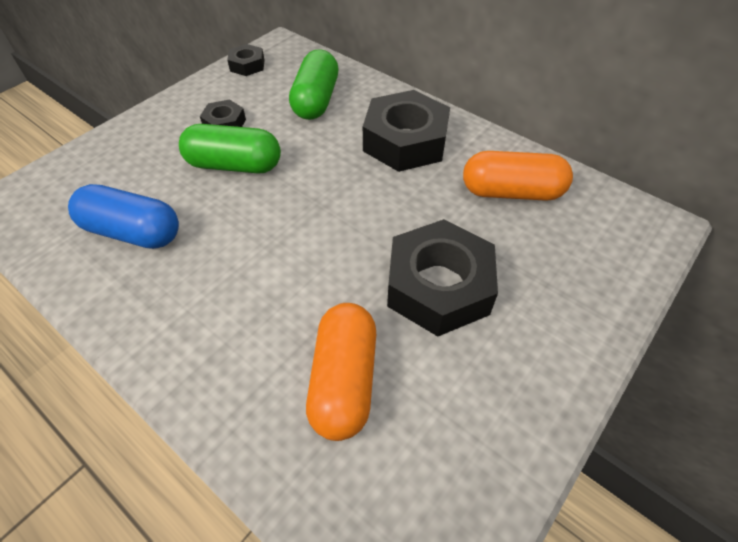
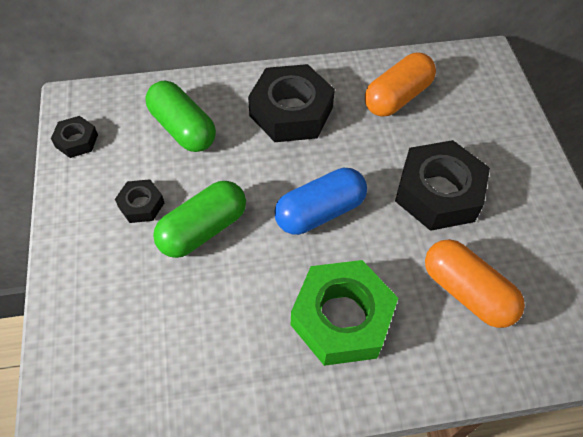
camera: 50 degrees left, 5 degrees up
(133, 232) = (210, 343): blue capsule -> blue capsule (320, 212)
(226, 299) = (342, 318): none -> green nut

